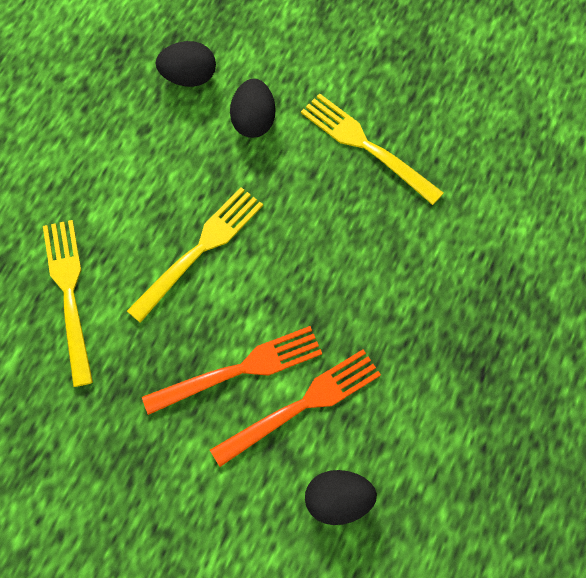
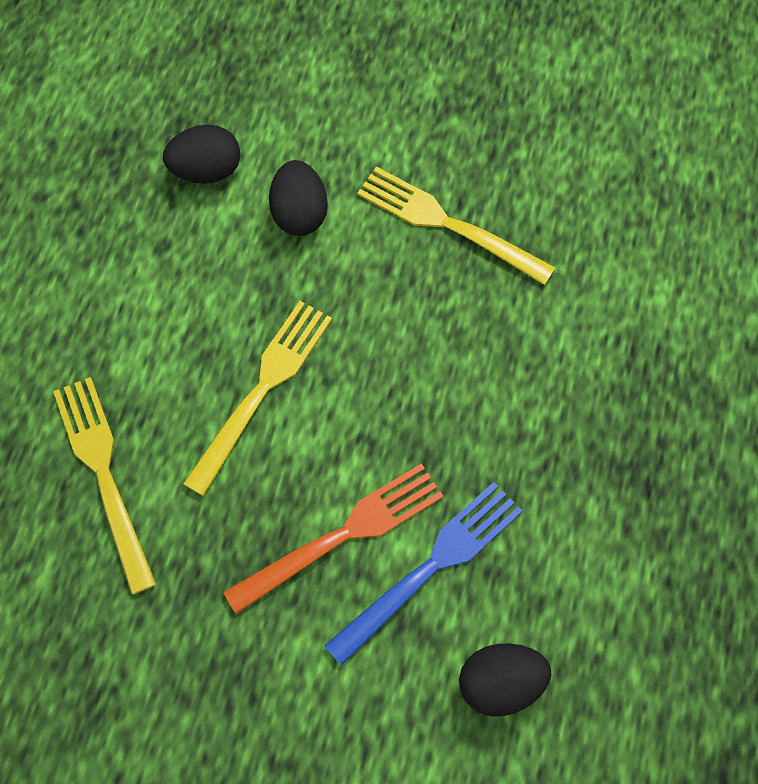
camera: 10 degrees left, 0 degrees up
(302, 404) = (431, 566): orange fork -> blue fork

